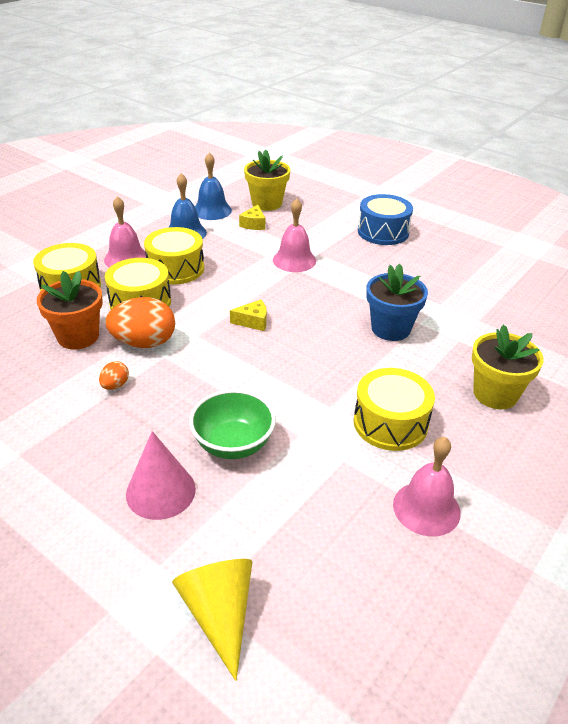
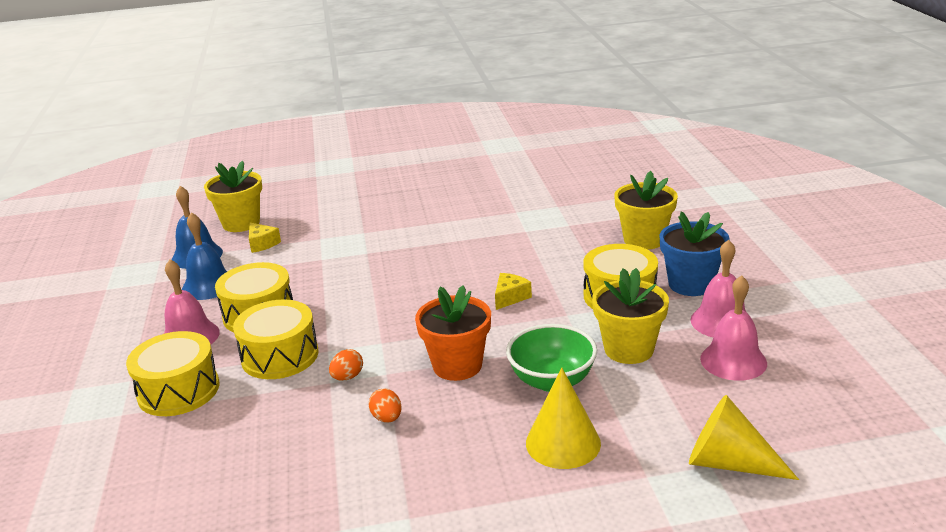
camera: 45 degrees left, 10 degrees down
(78, 337) = (275, 415): orange flower pot -> orange flower pot (457, 365)
(144, 343) = (347, 377): orange egg -> orange egg, size x0.48
(160, 491) = (563, 443): pink cone -> yellow cone
(253, 321) = (407, 305): yellow cheese -> yellow cheese (510, 297)
(294, 260) = (353, 248): pink bell -> pink bell (733, 360)
(319, 467) = (628, 349): none -> yellow flower pot
(383, 232) = (385, 190): blue drum -> none
(390, 329) = (514, 246): blue flower pot -> blue flower pot (691, 284)

